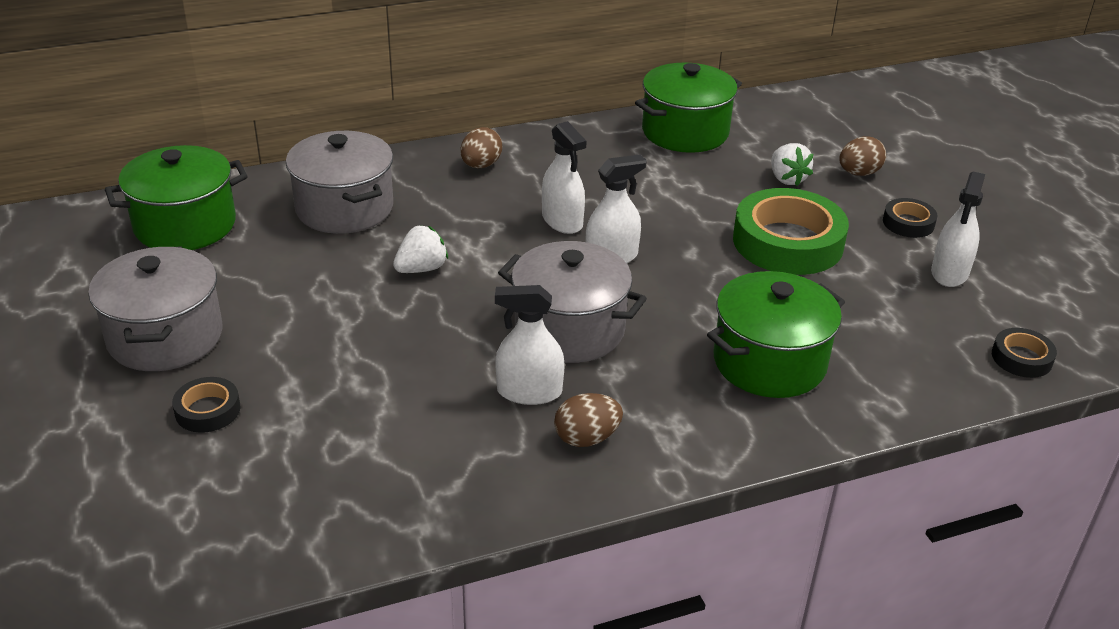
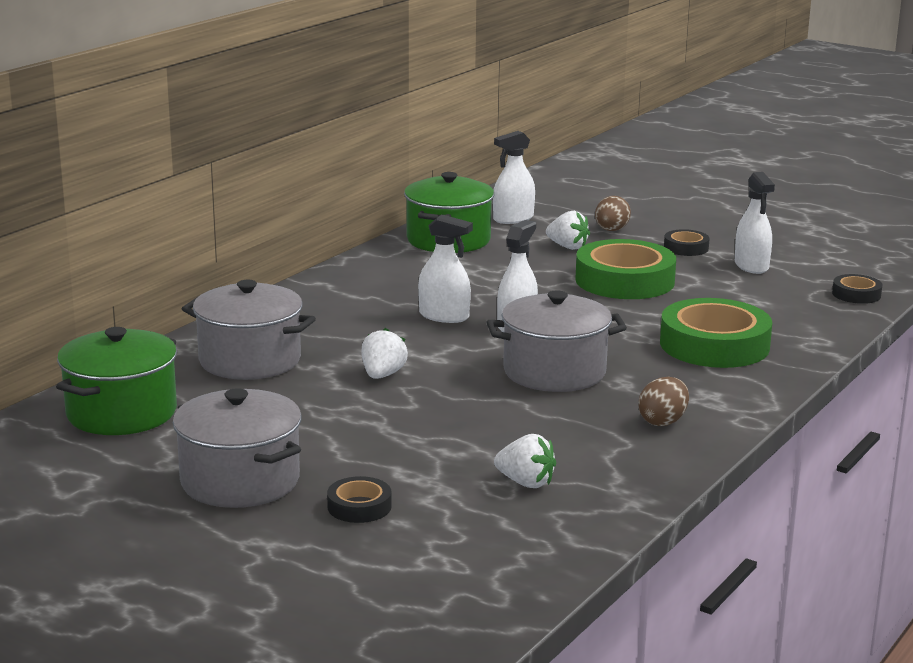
camera: 35 degrees left, 15 degrees down
(367, 452) = (525, 483): none -> white strawberry
(481, 165) = (319, 303): brown egg -> none
(529, 392) = (583, 413): white spray bottle -> white spray bottle (513, 218)
(769, 362) = (714, 345): green pot -> green tape

